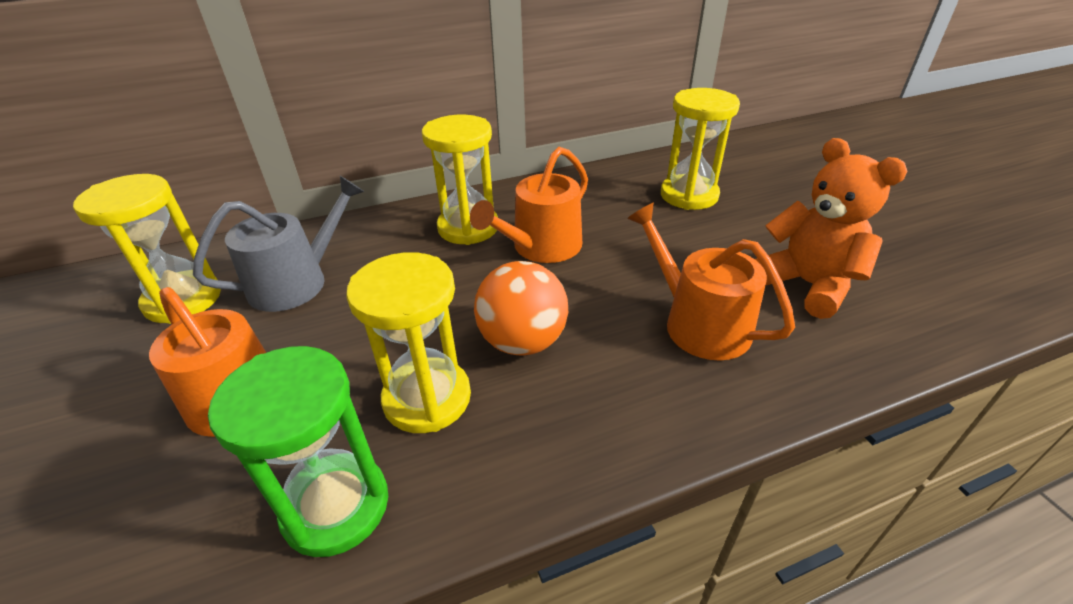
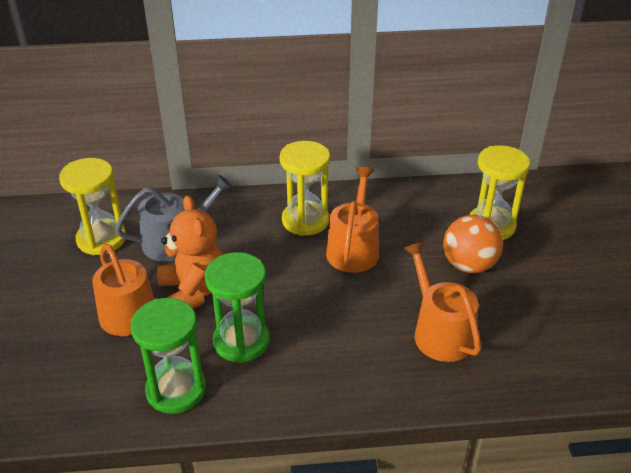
camera: 15 degrees right, 0 degrees up
(427, 398) = (241, 341): yellow hourglass -> green hourglass
(523, 341) = (313, 318): orange ball -> orange ball (469, 265)
(541, 247) = (353, 249): orange watering can -> orange watering can turned 135 degrees clockwise
(807, 284) = (538, 322): orange teddy bear -> orange teddy bear (193, 292)

